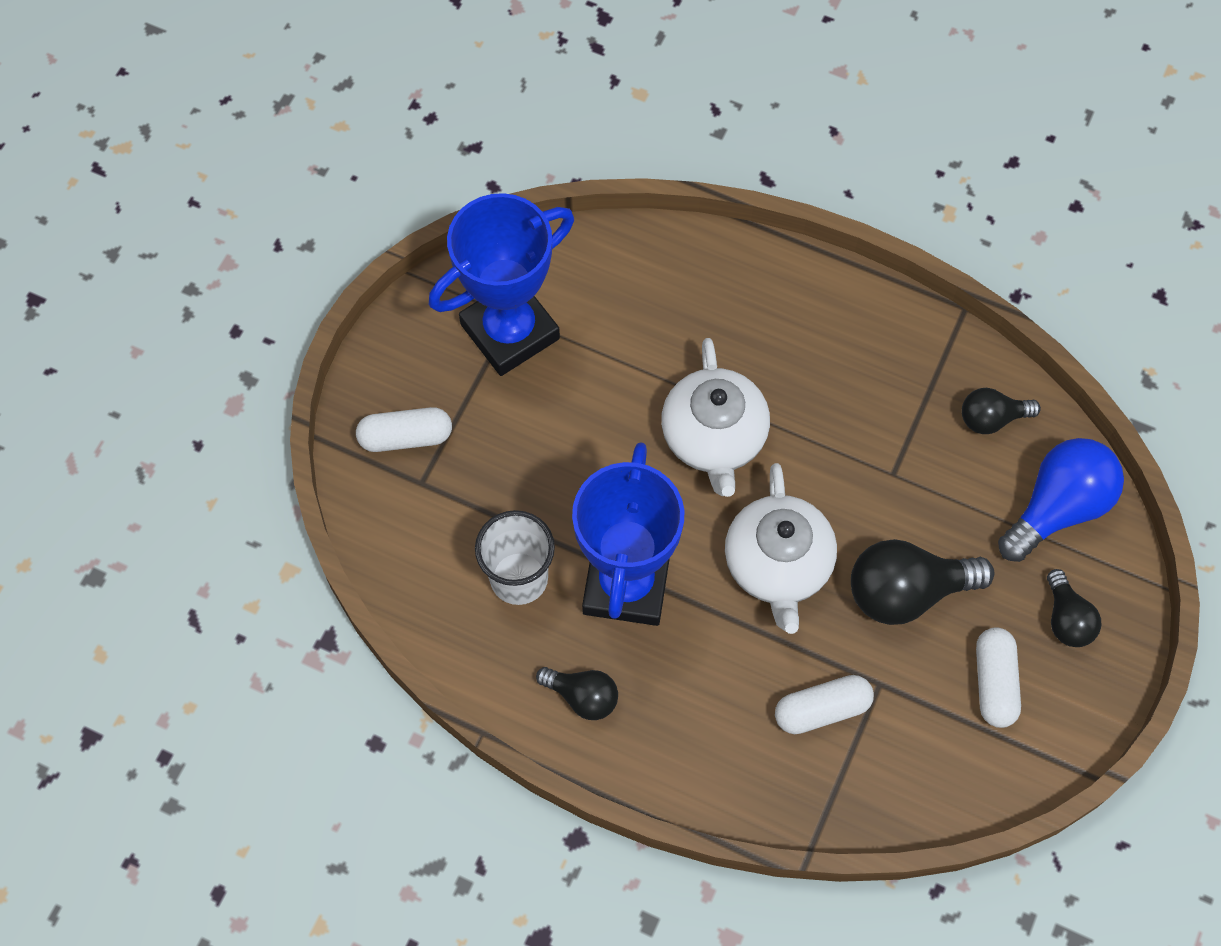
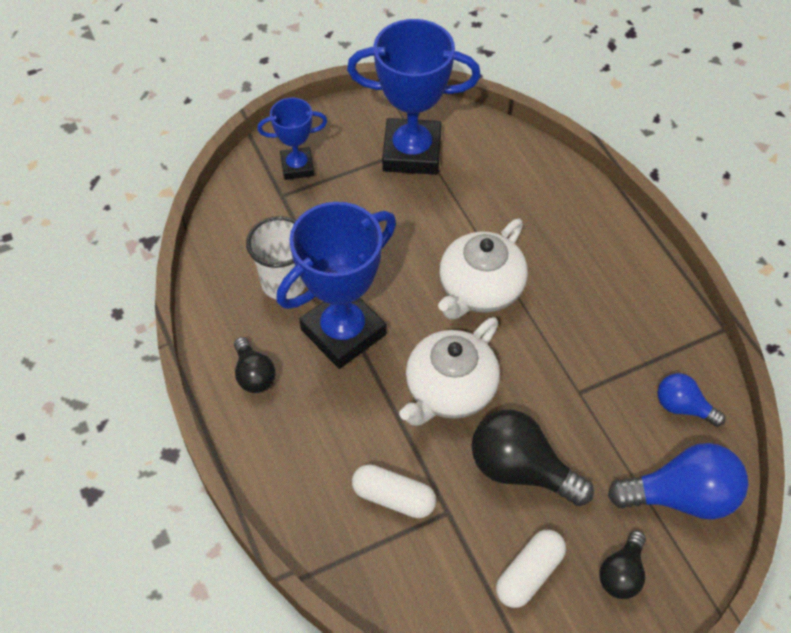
camera: 40 degrees right, 10 degrees down
(406, 437) = (297, 166): white capsule -> blue trophy
(991, 418) = (683, 407): black light bulb -> blue light bulb

